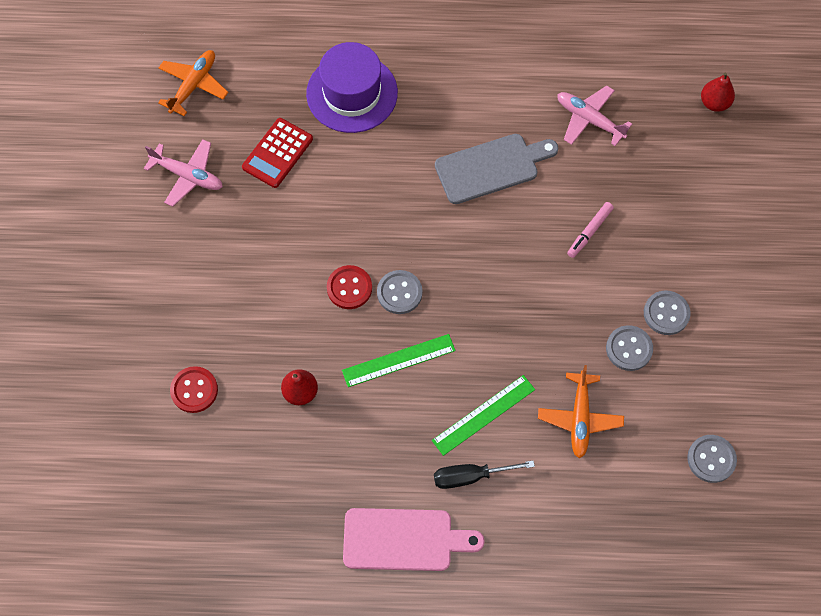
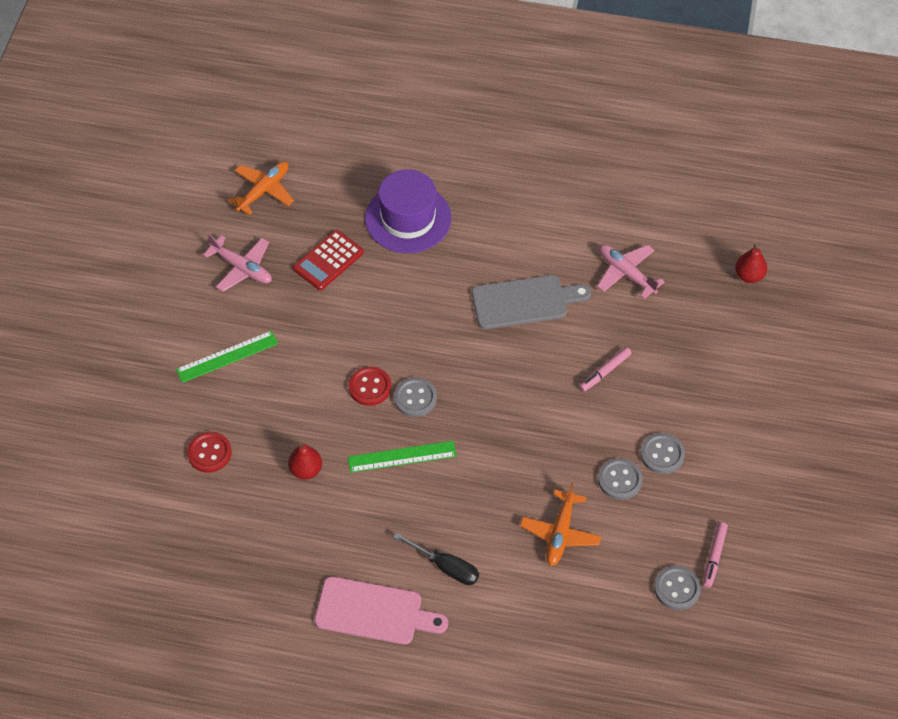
camera: 10 degrees right, 10 degrees down
(470, 476) = (446, 567): black screwdriver -> black screwdriver turned 150 degrees counterclockwise
(483, 415) = (471, 516): green ruler -> green ruler (227, 356)
(742, 417) = (714, 557): none -> pink marker

